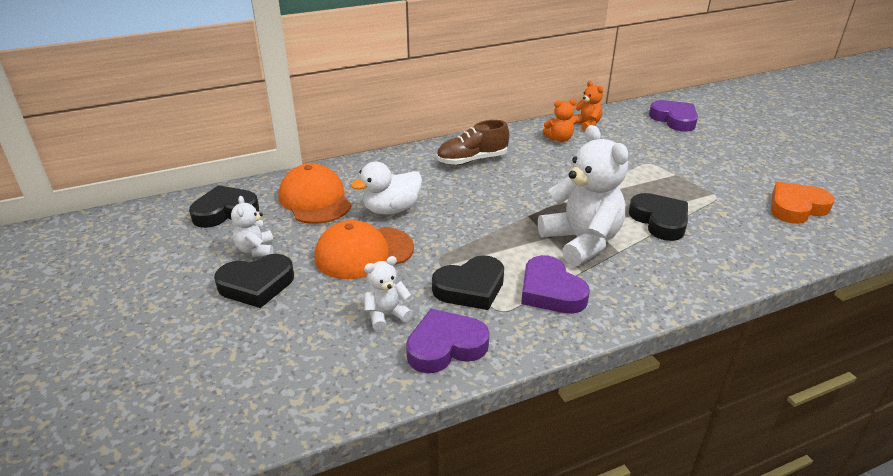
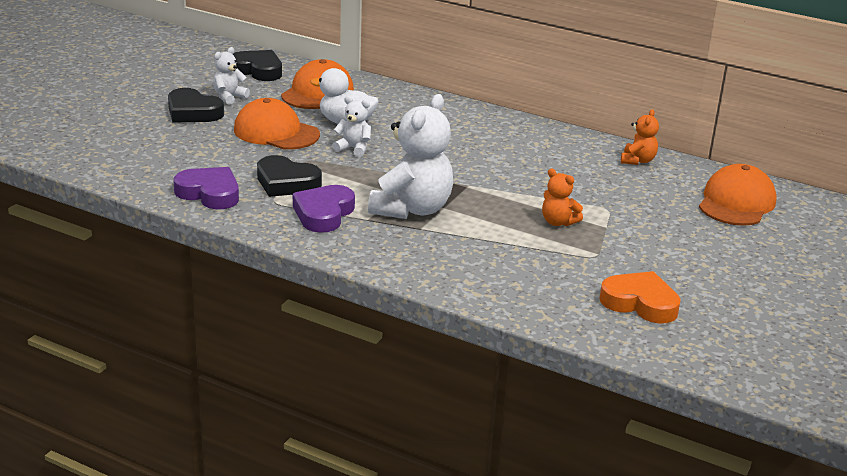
camera: 50 degrees right, 5 degrees down
(386, 315) = (216, 163): white teddy bear -> white teddy bear (354, 149)
(472, 160) = (474, 129): brown shoe -> none
(559, 139) = (582, 155): orange teddy bear -> orange teddy bear (558, 222)
(659, 221) = (501, 236): black heart -> none
(674, 119) = (736, 202): purple heart -> orange cap

